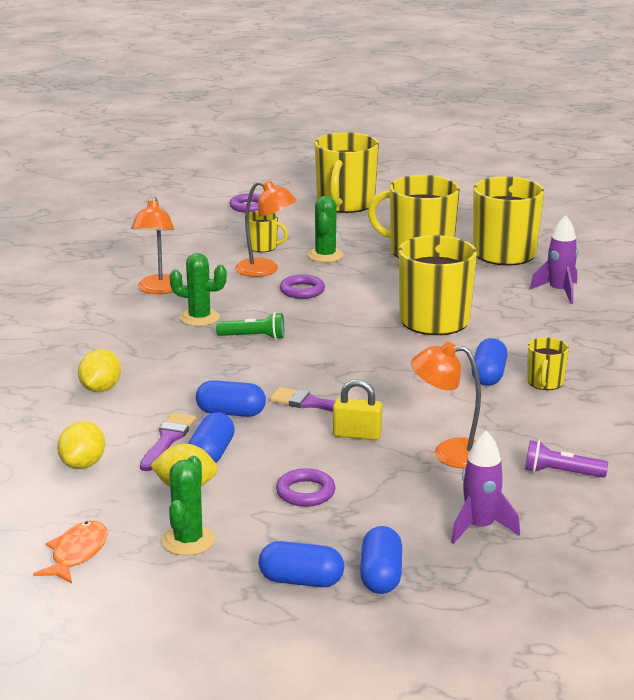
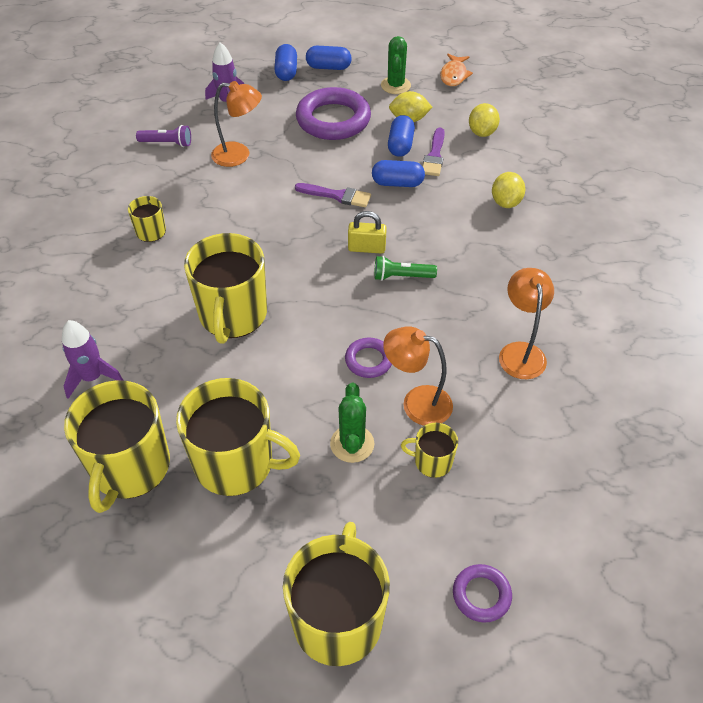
camera: 175 degrees right, 25 degrees up
(199, 318) = (460, 303): green cactus -> none
(305, 492) = (333, 120): purple ring -> purple ring, size x2.01
(357, 435) = (302, 168): yellow padlock -> yellow padlock (366, 248)
(488, 375) = (196, 237): blue capsule -> none

